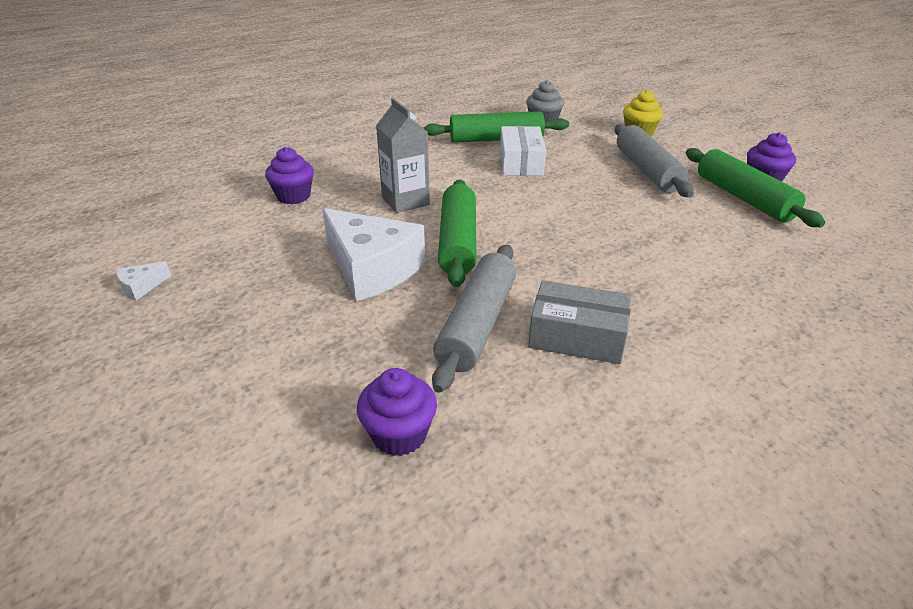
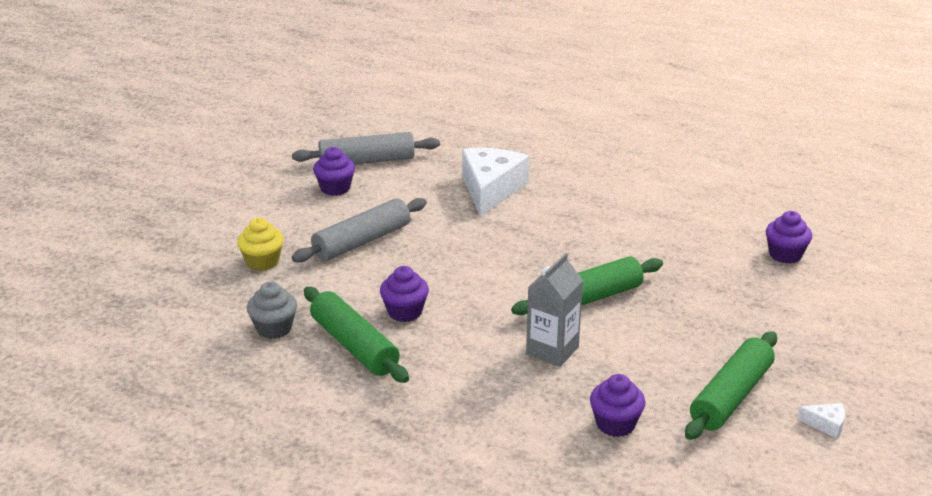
camera: 120 degrees left, 5 degrees down
(372, 268) = (668, 324): white cheese -> white cheese (490, 190)
(477, 324) = (673, 259): grey rolling pin -> grey rolling pin (367, 161)
(521, 163) = (405, 312): white box -> purple cupcake
(577, 336) = (642, 224): grey box -> none
(744, 198) = (380, 193): green rolling pin -> green rolling pin (731, 396)

